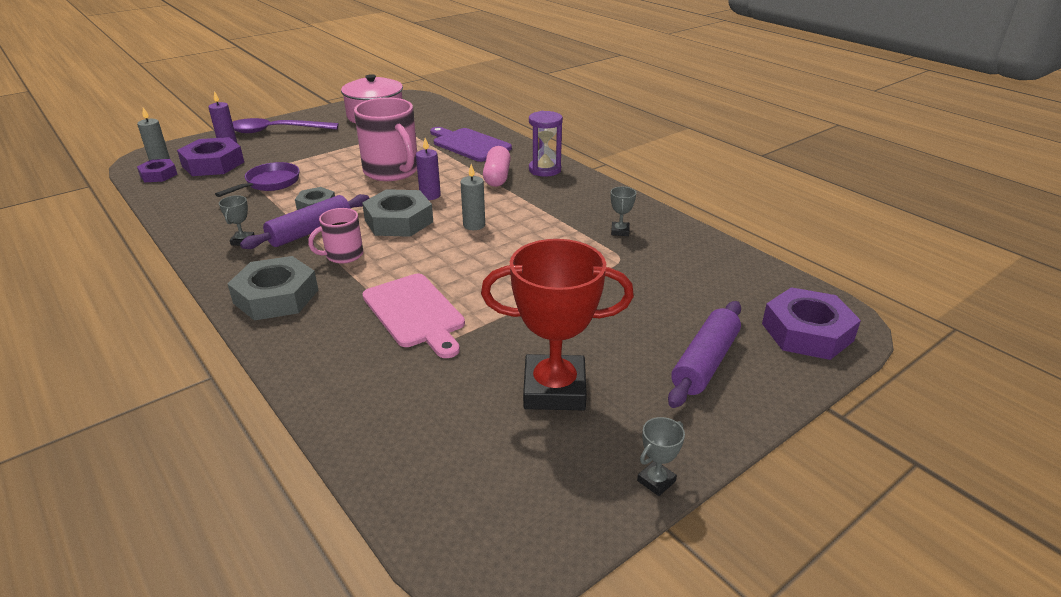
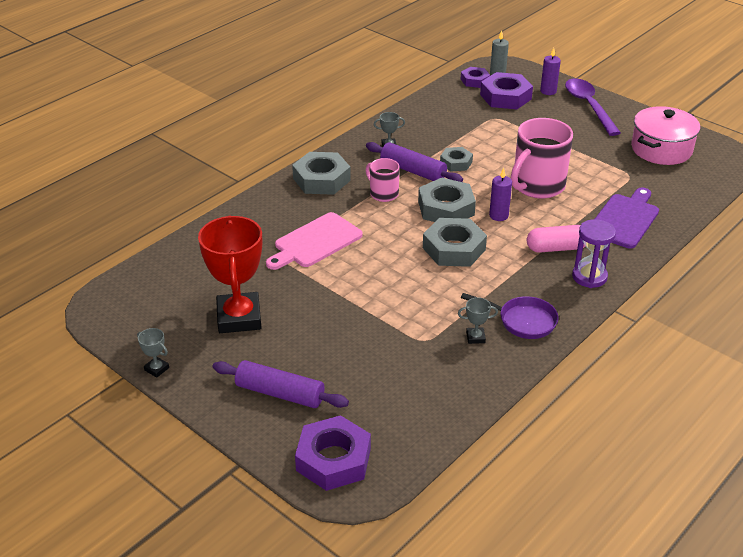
camera: 80 degrees right, 5 degrees up
(270, 183) = (484, 132): purple pan -> purple pan (522, 321)
(474, 225) = (454, 249): grey candle -> grey nut

